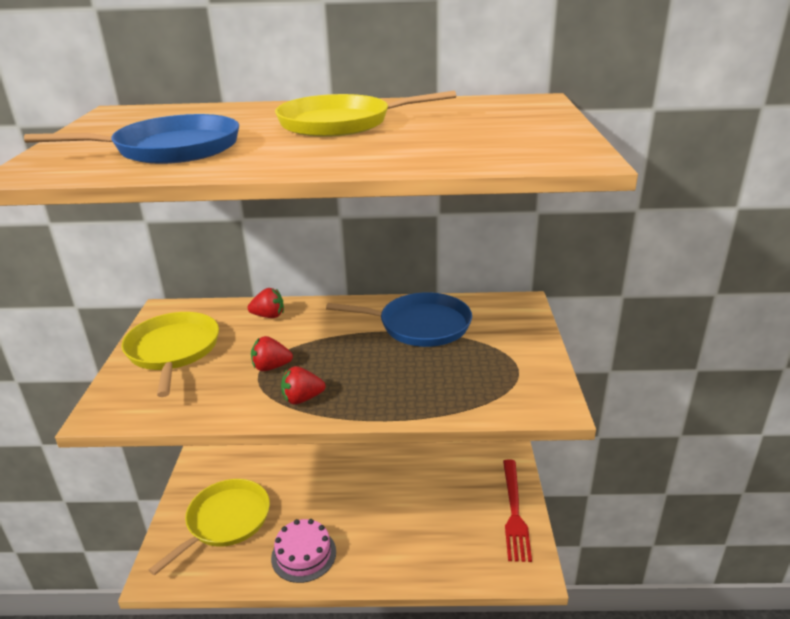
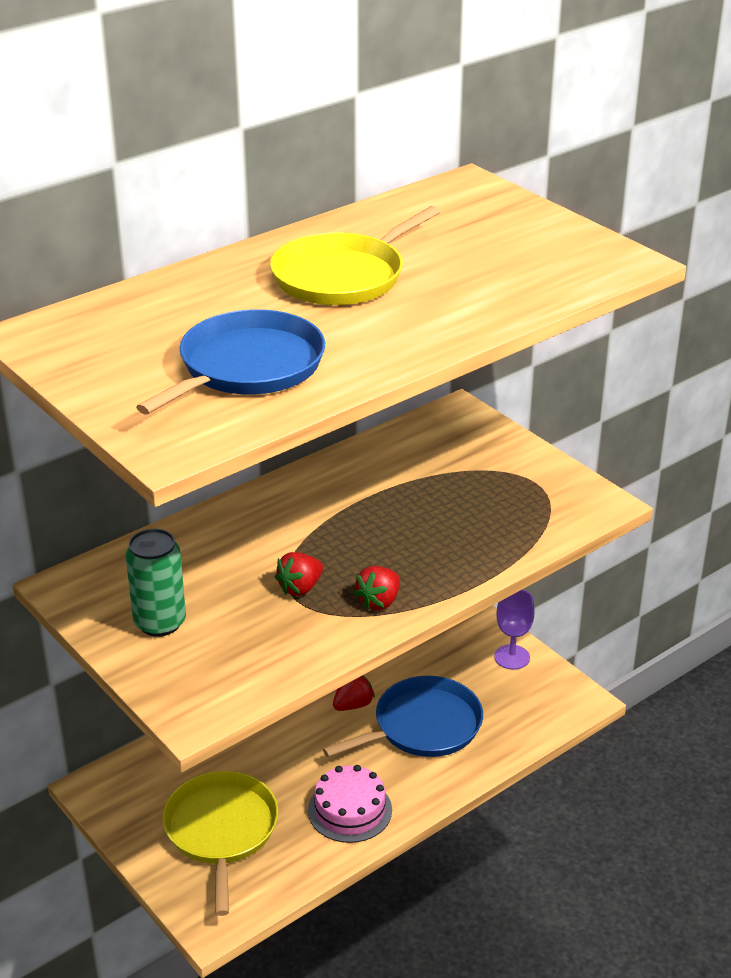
camera: 40 degrees left, 5 degrees up
(173, 350) = (160, 623): yellow pan -> green can
(269, 316) = (208, 537): red strawberry -> red strawberry (353, 705)
(420, 325) = (389, 478): blue pan -> blue pan (422, 726)
(514, 512) = (512, 657): red fork -> purple goblet

